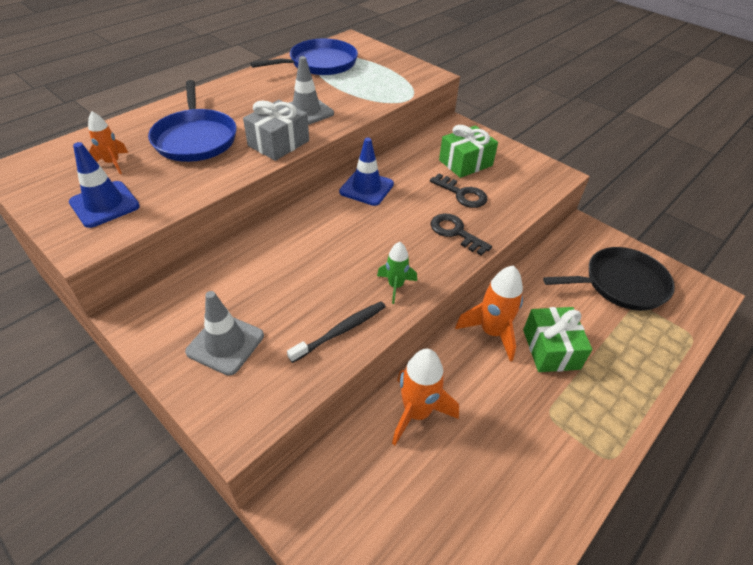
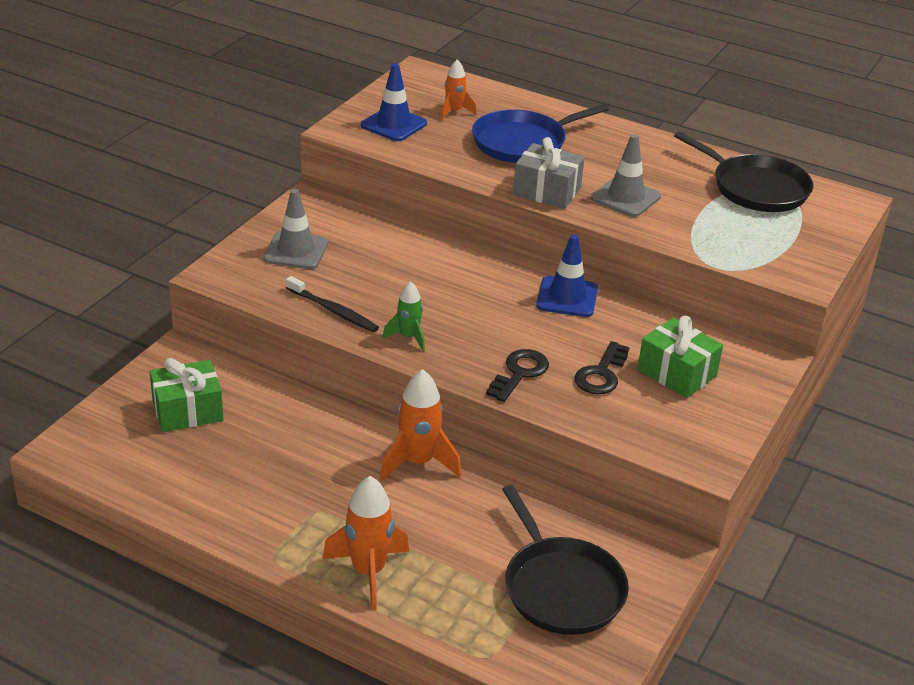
camera: 75 degrees right, 10 degrees down
(320, 63) = (755, 188): blue pan -> black pan
(417, 412) = (290, 414): orange rocket -> orange rocket (368, 571)
(551, 349) = (411, 513): green gift -> green gift (187, 411)

